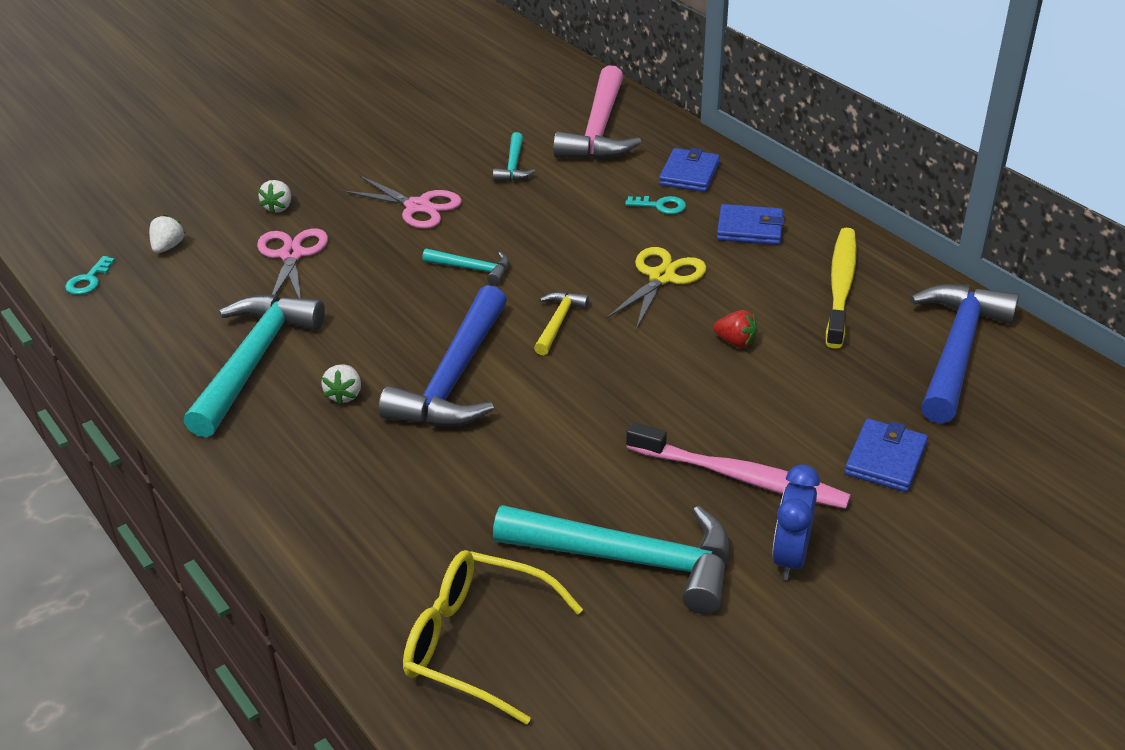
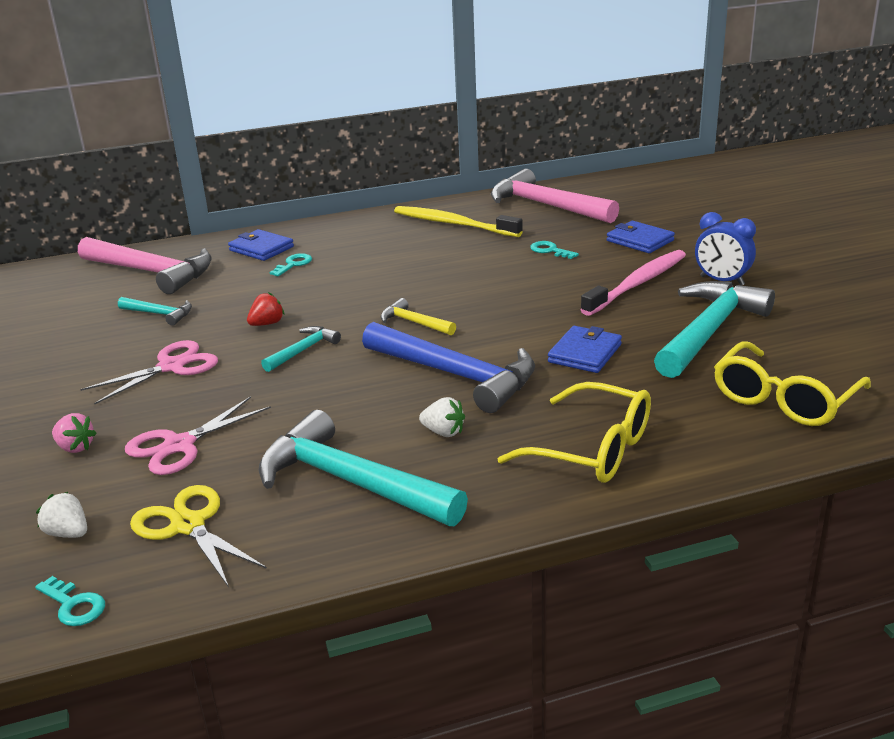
camera: 70 degrees left, 10 degrees down
(278, 207) = (75, 447): white strawberry -> pink strawberry
(292, 255) = (179, 445): pink scissors -> pink scissors turned 60 degrees counterclockwise
(334, 500) = (592, 450): none -> yellow glasses
(662, 277) = (389, 277): yellow scissors -> yellow scissors (188, 525)
(735, 342) = (490, 264): red strawberry -> red strawberry (267, 324)
(750, 228) = (357, 240): blue wallet -> blue wallet (584, 353)
(803, 383) = (550, 250): none -> turquoise key
(956, 350) = (546, 205): blue hammer -> pink hammer

